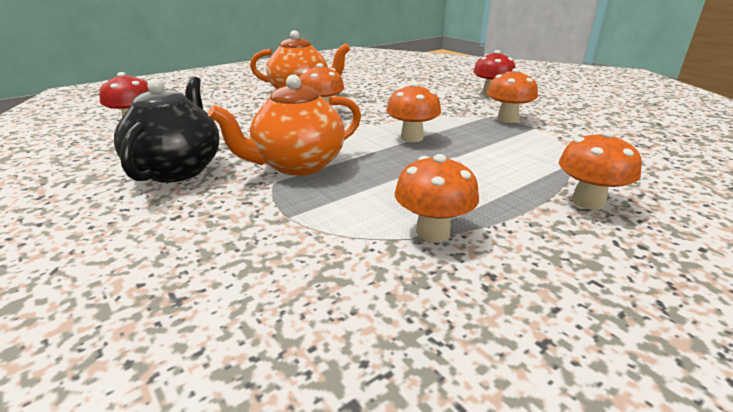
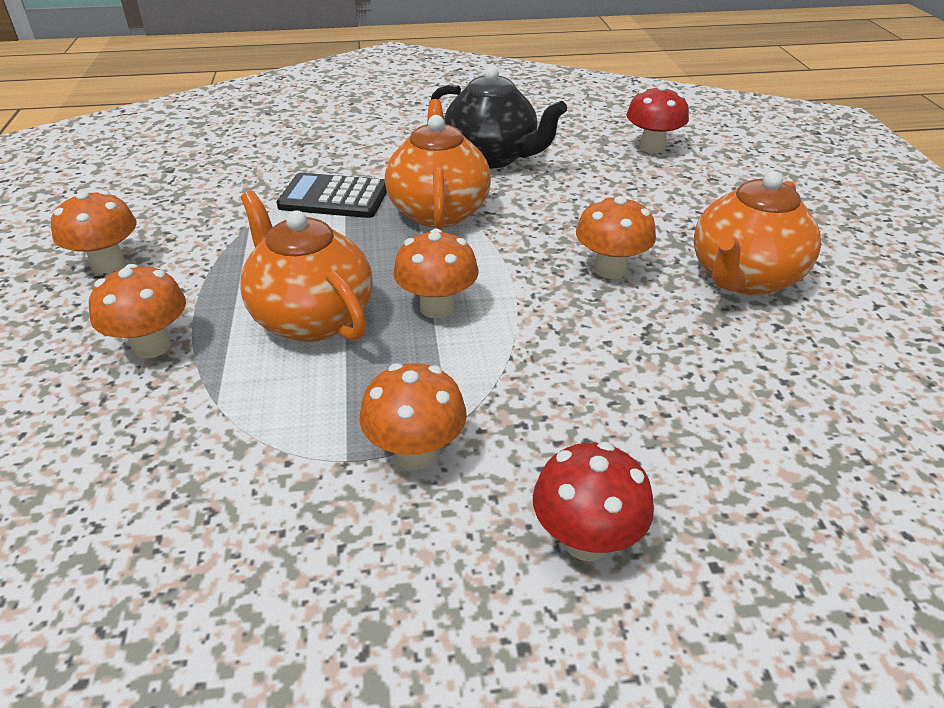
camera: 120 degrees right, 10 degrees up
(314, 215) = (334, 197): none -> black calculator
(432, 232) = (242, 237): orange mushroom -> orange mushroom (108, 264)
(474, 164) = (311, 318): none -> orange teapot

